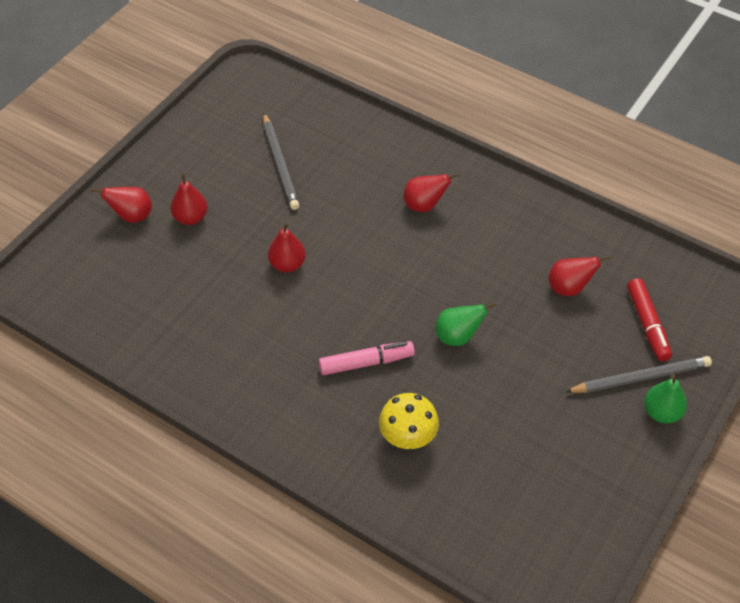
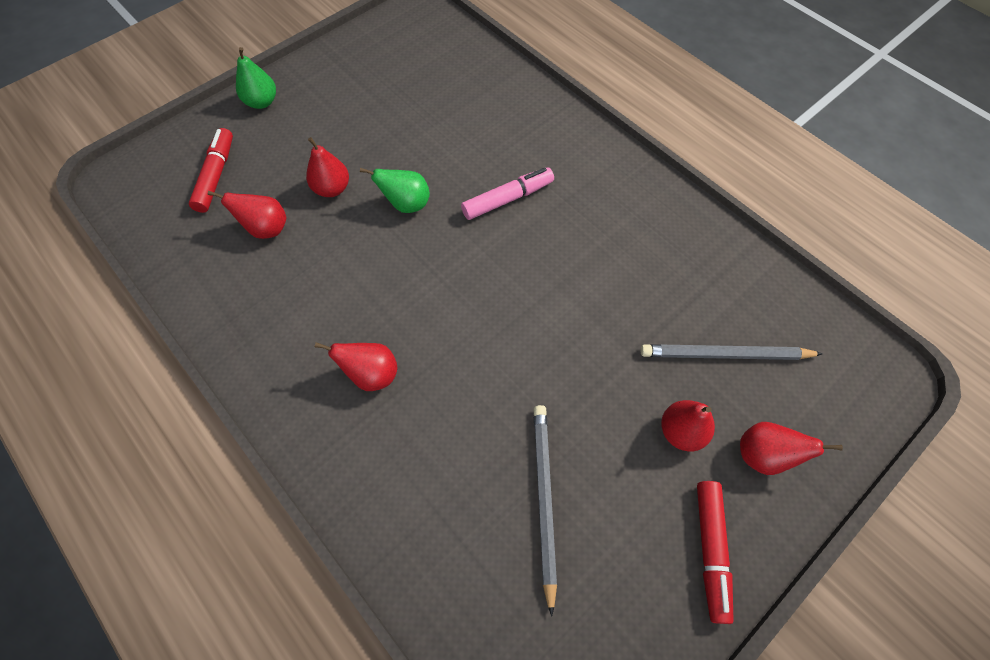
camera: 165 degrees left, 10 degrees up
(169, 161) = (710, 550): none -> red marker
(287, 264) = (565, 330): red pear -> red pear (332, 189)
(366, 362) = (507, 199): pink marker -> pink marker turned 150 degrees clockwise
(408, 437) = (490, 128): yellow mushroom -> none
(640, 377) = (259, 132): grey pencil -> grey pencil (725, 355)

